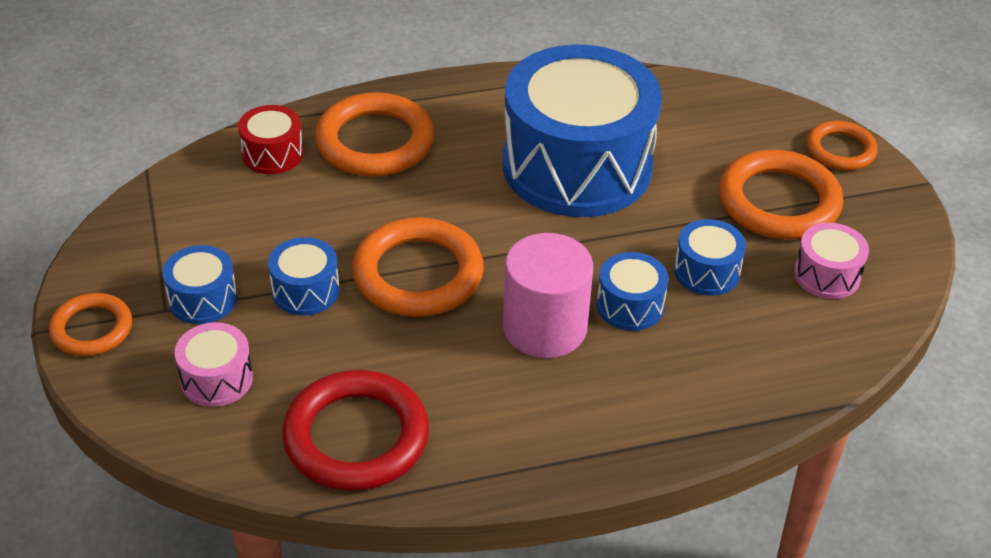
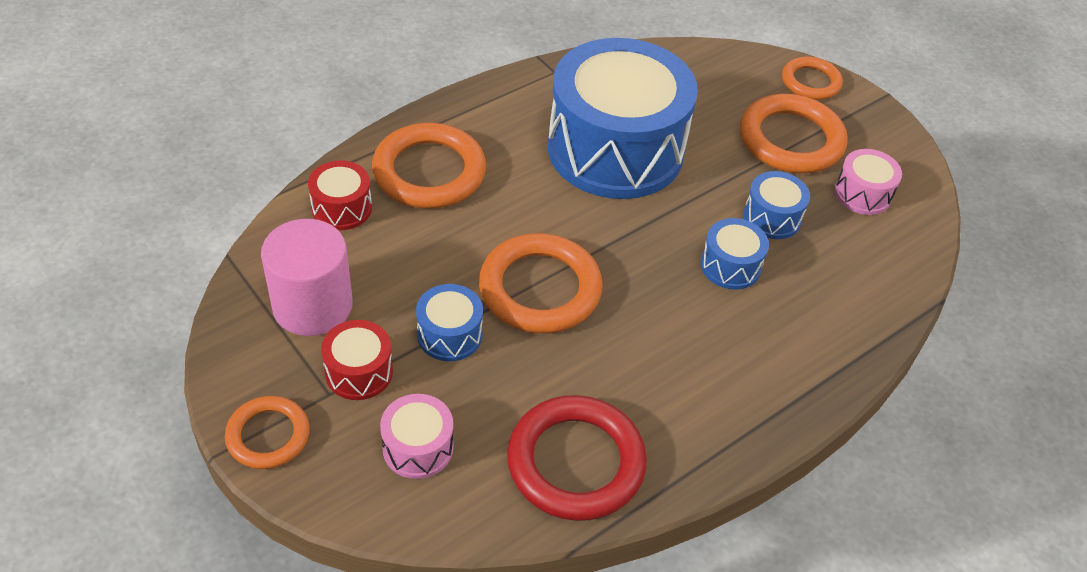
camera: 25 degrees left, 5 degrees up
(203, 299) = (359, 372): blue drum -> red drum
(544, 328) = (674, 307): pink cylinder -> pink cylinder (312, 305)

